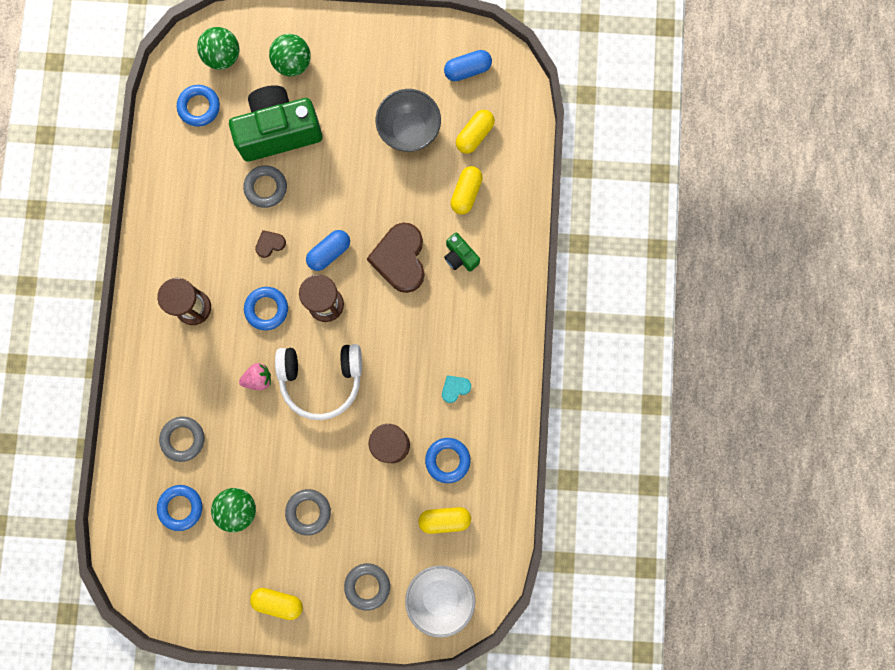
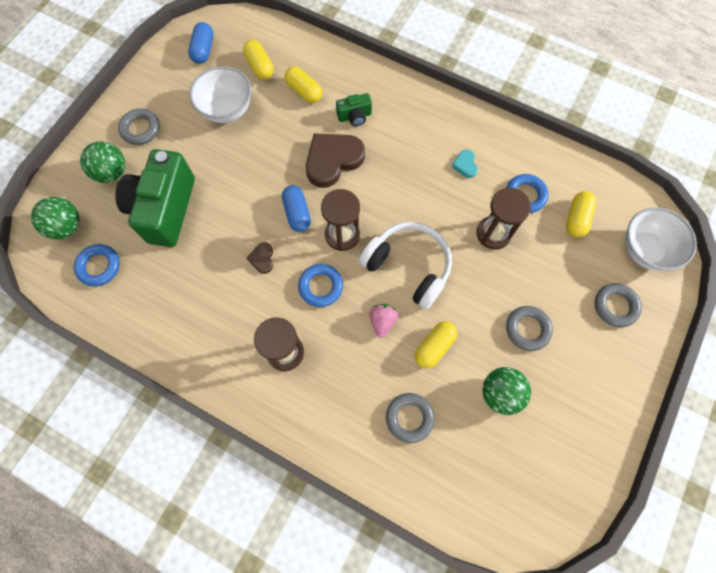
camera: 65 degrees left, 10 degrees down
(181, 507) = (477, 449): blue ring -> none
(266, 188) = (209, 241): grey ring -> grey ring (140, 129)
(278, 602) = (605, 393): yellow capsule -> yellow capsule (434, 347)
(321, 379) = (408, 267): white headphones -> white headphones turned 75 degrees counterclockwise
(400, 259) = (333, 160): brown heart -> brown heart turned 120 degrees clockwise
(409, 130) = (227, 110): grey bowl -> white bowl

